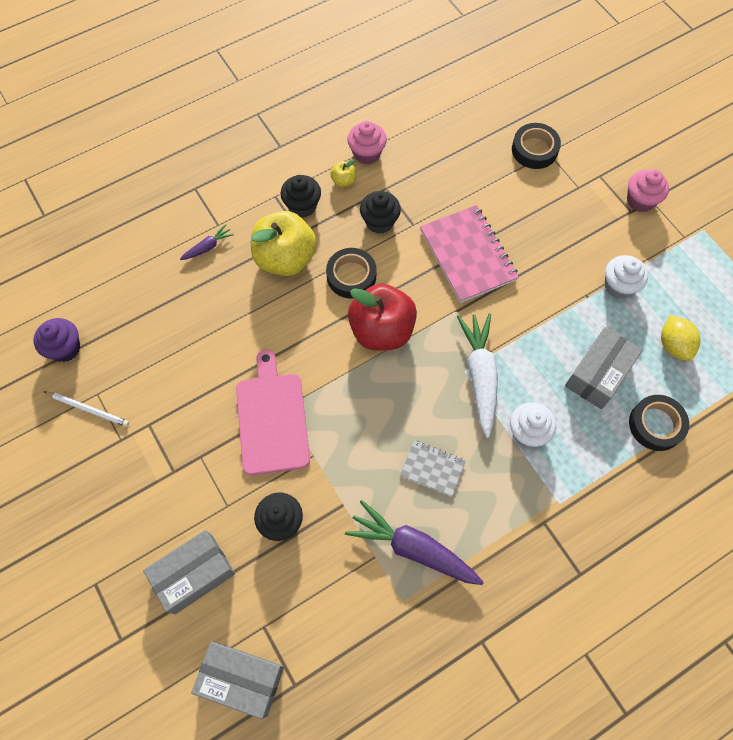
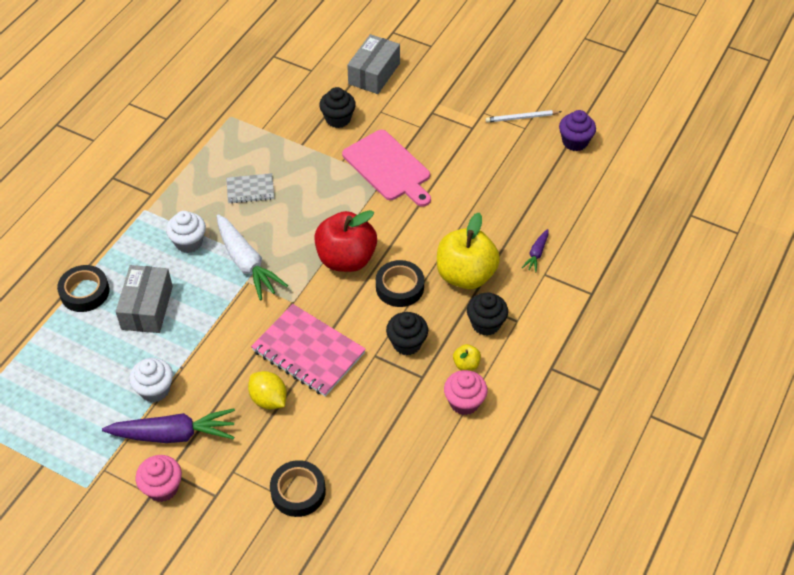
camera: 150 degrees right, 15 degrees down
(242, 679) = (307, 46): grey box -> none
(413, 548) = (238, 143): purple carrot -> purple carrot (174, 434)
(673, 345) = (87, 361): yellow lemon -> yellow lemon (269, 399)

